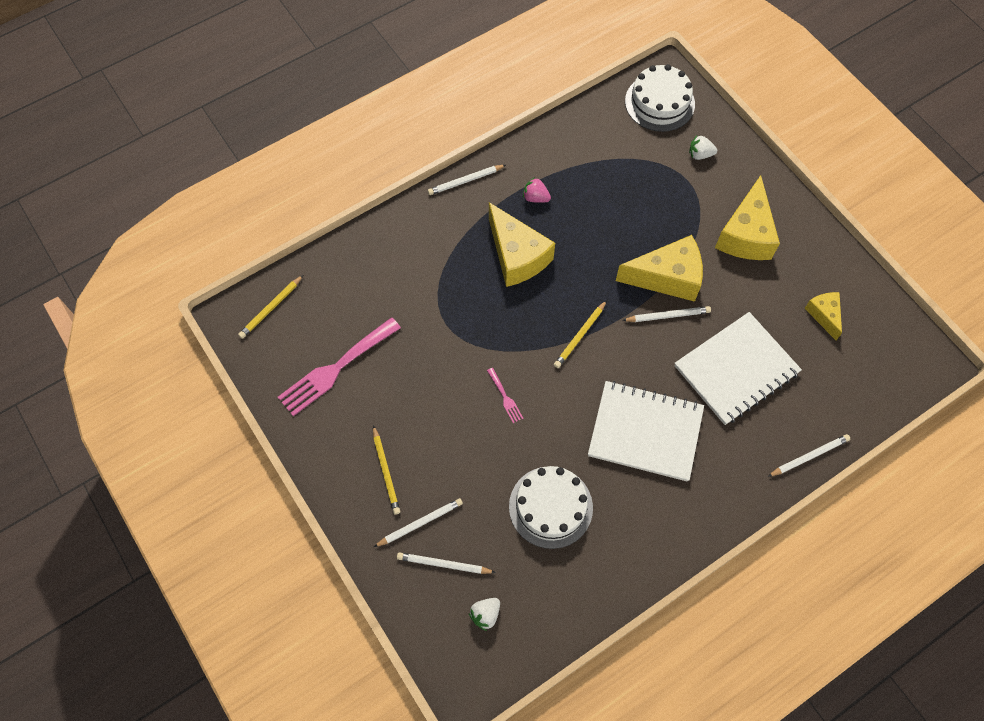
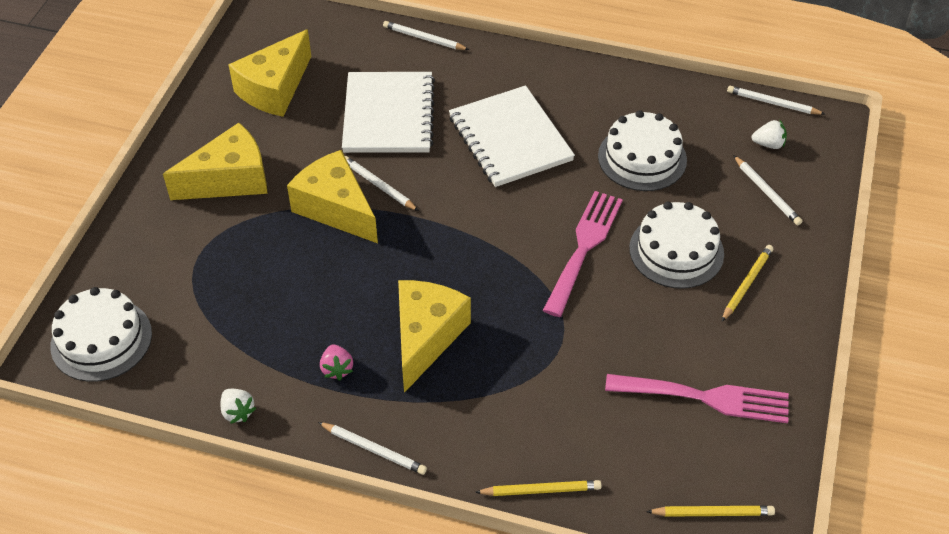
camera: 130 degrees left, 15 degrees down
(420, 523) = (756, 229): white pencil -> white pencil (772, 103)
(451, 452) = (676, 251): none -> white cake
(505, 397) = (584, 247): pink fork -> pink fork, size x2.28
(580, 336) = (465, 233): yellow pencil -> yellow pencil (541, 490)
(700, 154) = (153, 265): white strawberry -> white strawberry (238, 412)
(736, 369) = (388, 115): white notebook -> white notebook turned 75 degrees clockwise
(824, 315) = (275, 89): yellow cheese -> yellow cheese, size x1.83

